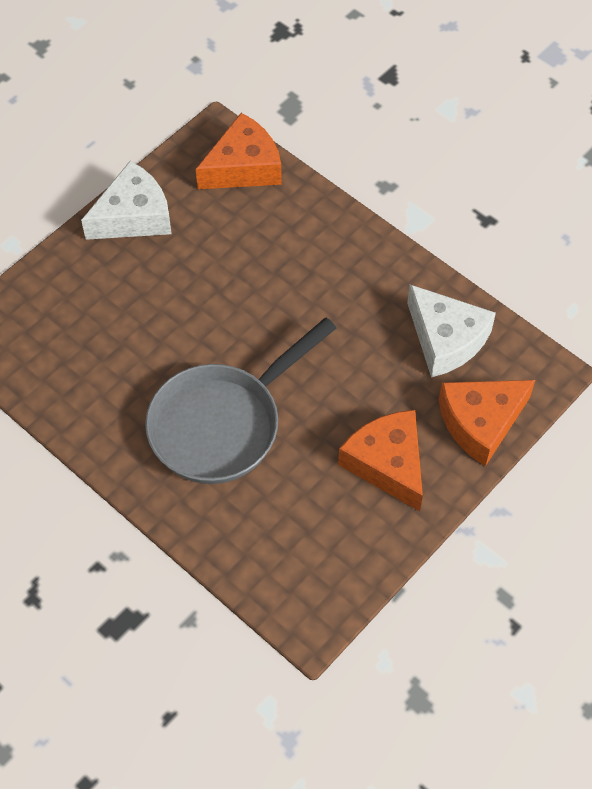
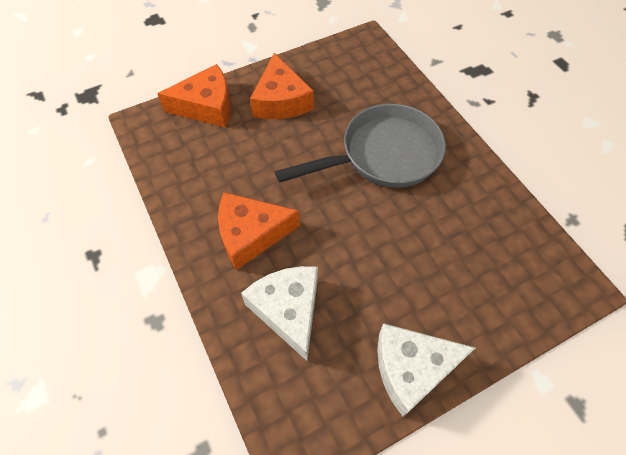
camera: 160 degrees left, 0 degrees up
(243, 167) = (281, 392): orange cheese -> orange cheese (251, 234)
(446, 339) = (193, 164): white cheese -> white cheese (288, 310)

